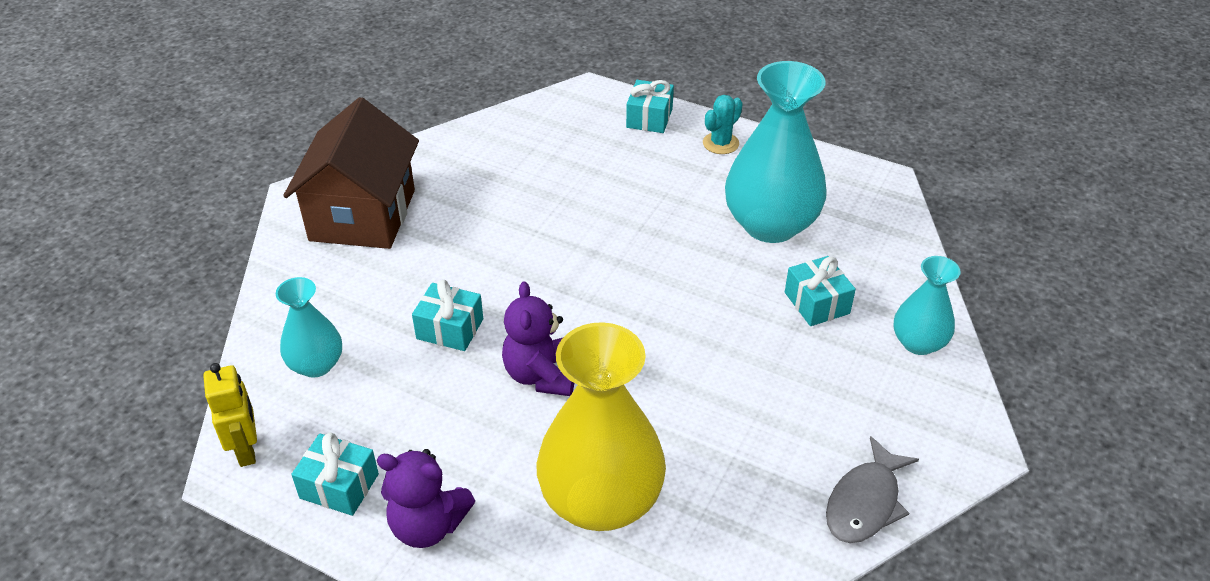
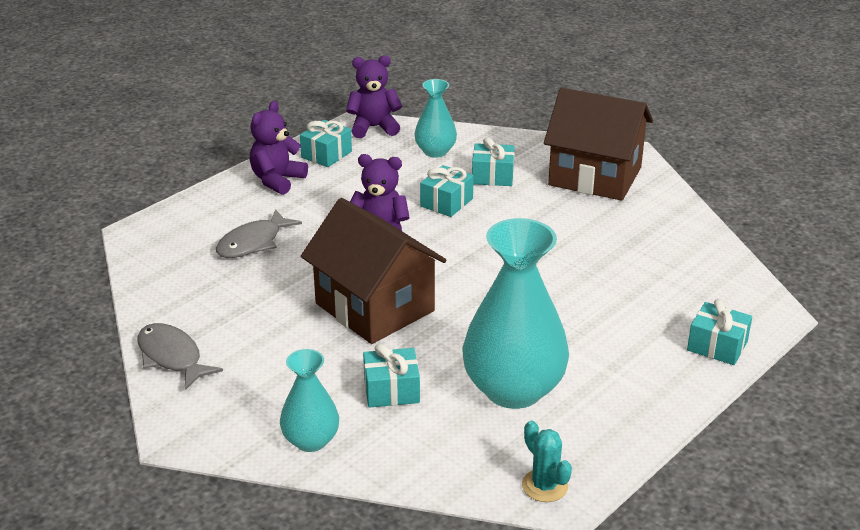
camera: 105 degrees right, 10 degrees down
(246, 449) = (374, 127): yellow robot -> purple teddy bear
(376, 298) = (492, 176): none -> turquoise gift
(601, 500) = (253, 243): yellow vase -> grey fish
(690, 345) = (375, 307): none -> brown house
(720, 143) = (661, 387): turquoise cactus -> turquoise cactus (544, 486)

